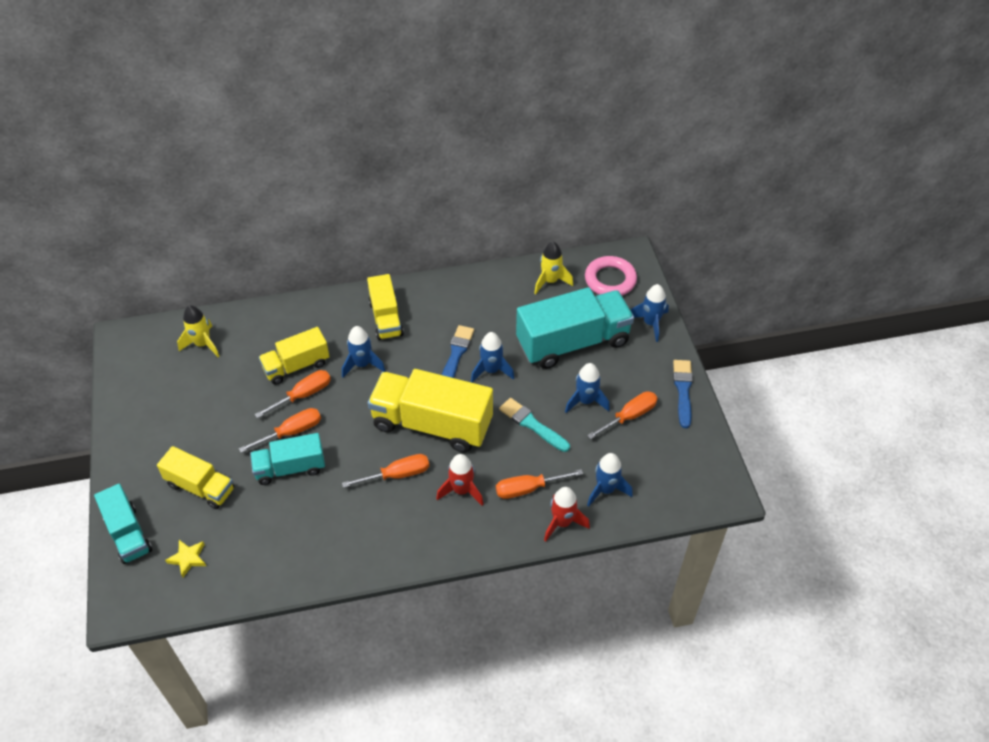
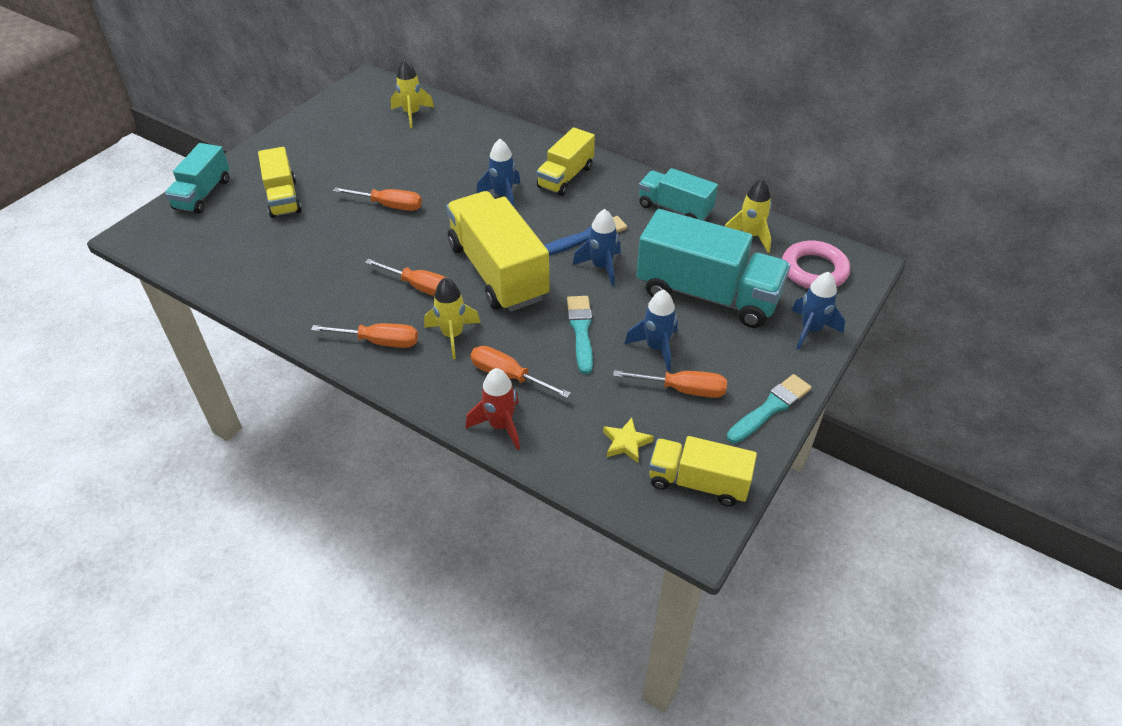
camera: 45 degrees right, 5 degrees down
(188, 558) = (211, 235): yellow star -> yellow star (626, 443)
(290, 468) = (354, 228): turquoise truck -> turquoise truck (675, 209)
(296, 366) = (454, 166): yellow truck -> yellow truck (698, 482)
(303, 395) = (431, 188): orange screwdriver -> orange screwdriver (379, 342)
(461, 490) = (453, 335): red rocket -> yellow rocket
(606, 489) = (577, 431): blue rocket -> none
(683, 390) = (770, 408): blue brush -> turquoise brush

